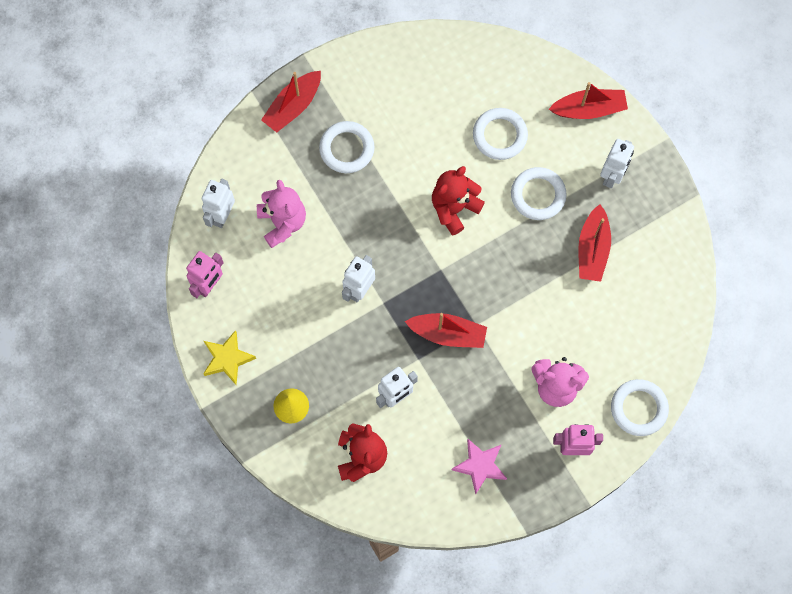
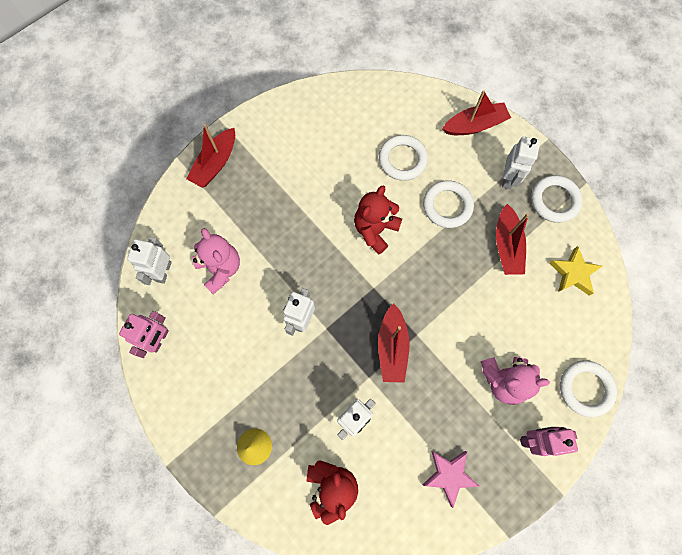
camera: 10 degrees left, 0 degrees up
(227, 359) = (186, 410): yellow star -> yellow star (573, 273)
(347, 149) = (269, 193): white ring -> white ring (554, 200)
(448, 333) = (392, 347): red boat -> red boat turned 90 degrees clockwise

